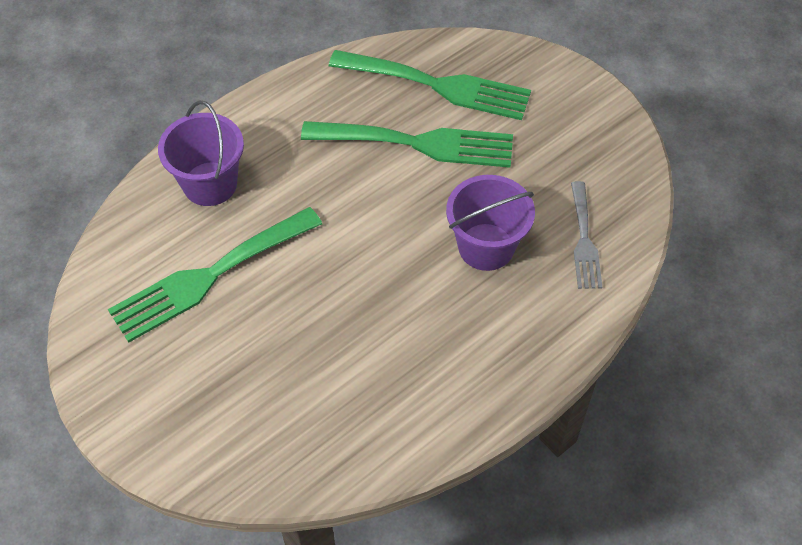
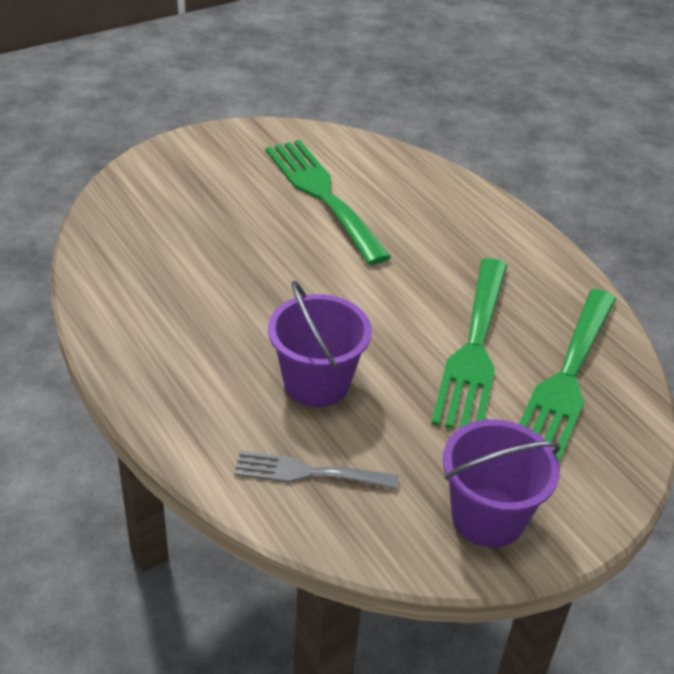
camera: 95 degrees right, 15 degrees down
(210, 184) = (431, 203): purple bucket -> purple bucket (488, 517)

